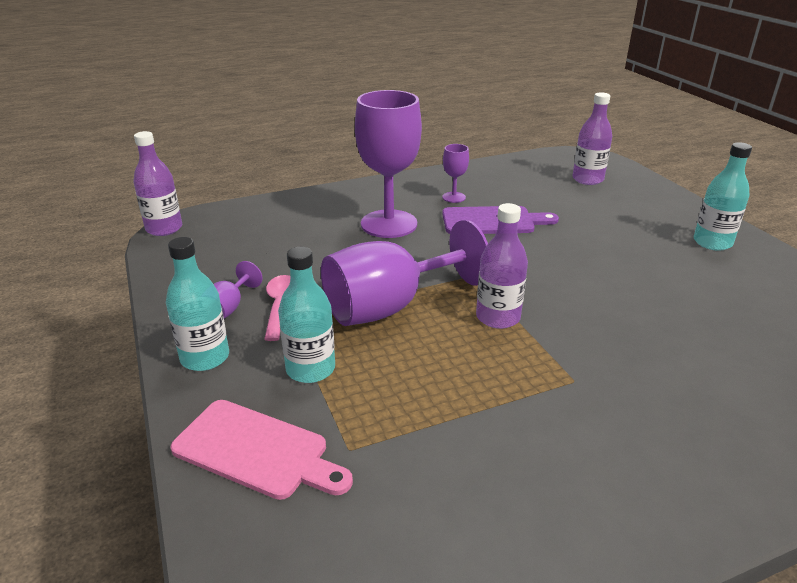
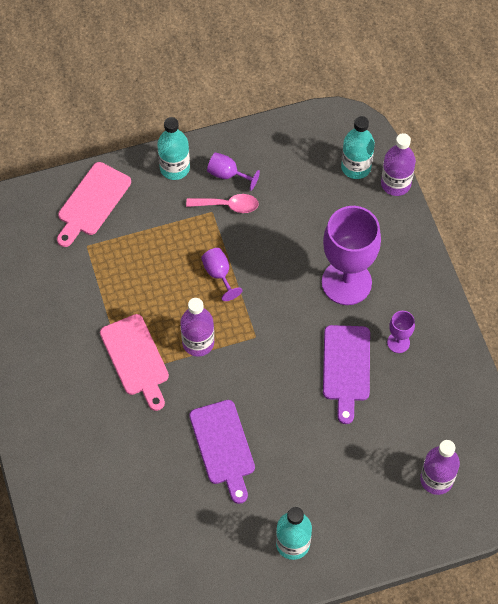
camera: 95 degrees right, 30 degrees up
(164, 228) = (349, 116): purple bottle -> purple bottle (395, 184)
(310, 369) = (156, 226): turquoise bottle -> turquoise bottle (356, 167)
(389, 307) = (219, 274): purple goblet -> purple goblet, size x0.45
(545, 372) = (136, 359): none -> pink cutting board
(632, 290) = (223, 446): none -> purple cutting board

